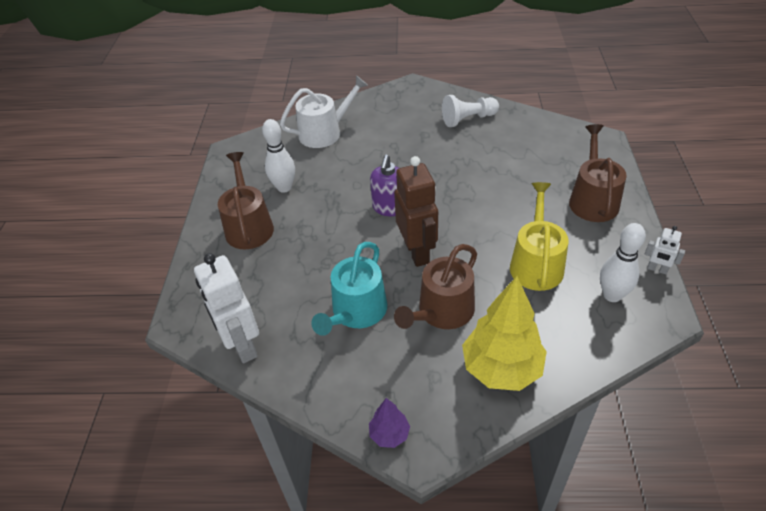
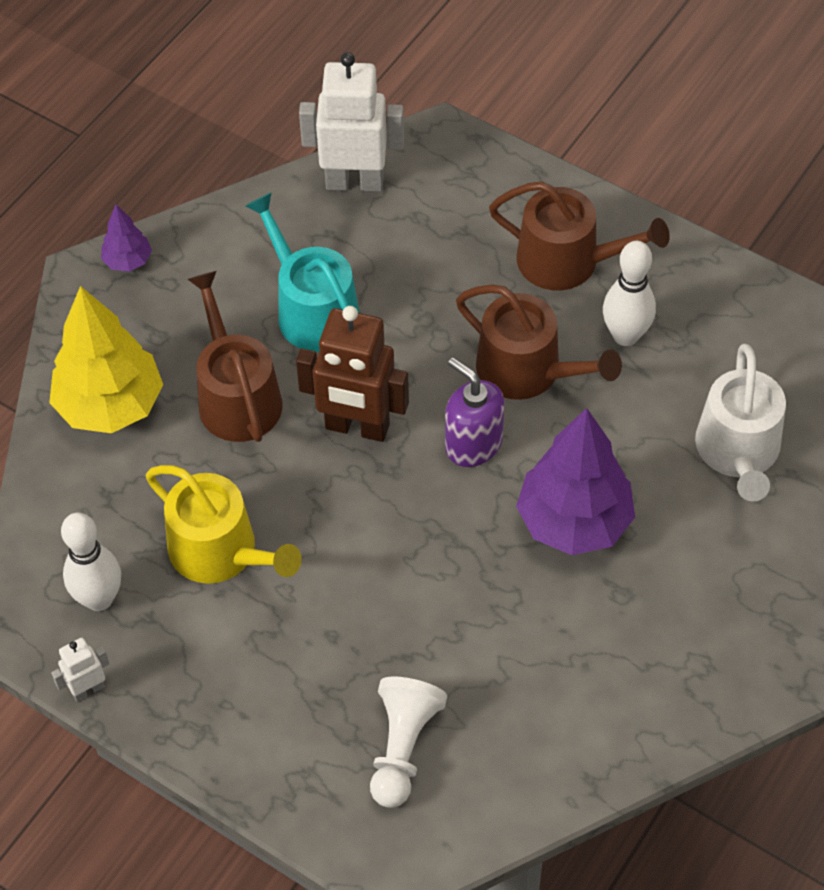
camera: 120 degrees right, 10 degrees up
(403, 160) = (574, 522): none -> purple tree
(468, 119) = (616, 690): white pawn -> white pawn (402, 747)
(592, 199) = (273, 723): brown watering can -> brown watering can (528, 371)

